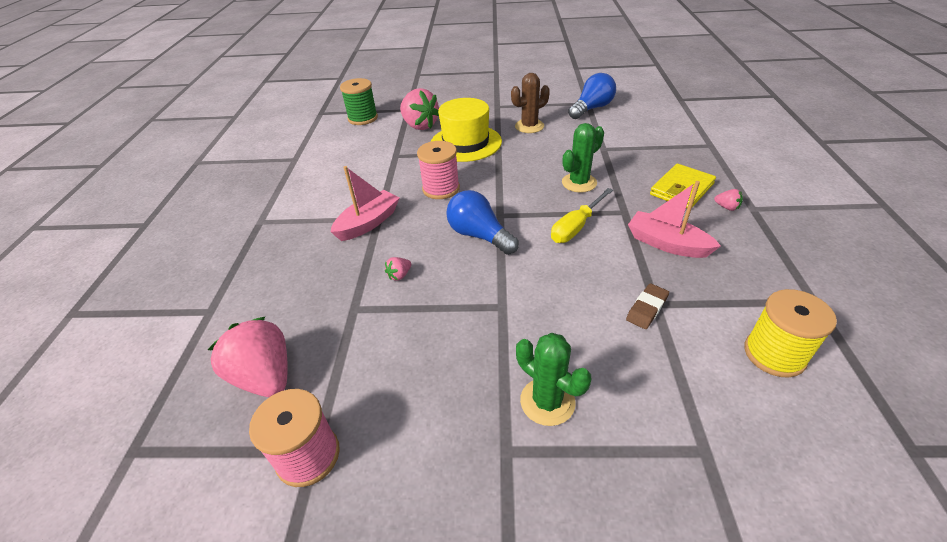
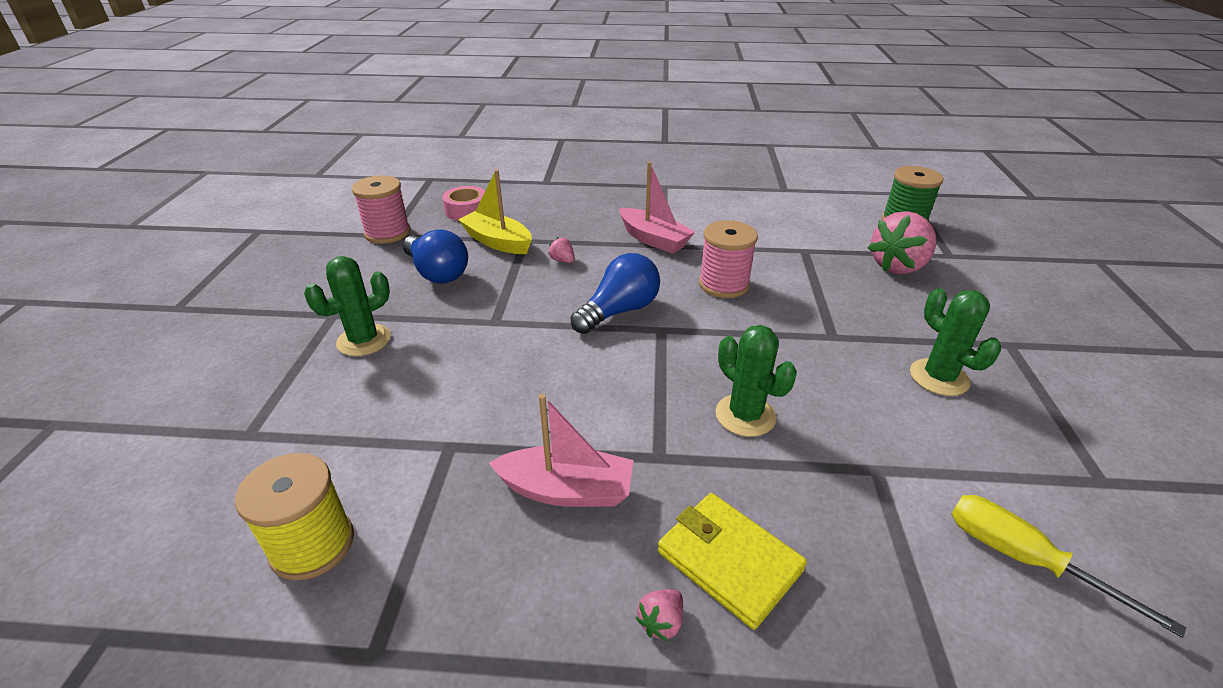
camera: 90 degrees right, 5 degrees down
(265, 376) = (466, 211): pink strawberry -> pink tape
(354, 330) = (497, 242): none -> yellow boat
(466, 143) = (854, 306): yellow hat -> none
(529, 126) = (939, 377): brown cactus -> green cactus
(576, 227) = (625, 395): yellow screwdriver -> yellow screwdriver (1022, 559)
(591, 108) = (1071, 483): blue light bulb -> blue light bulb (437, 273)
(647, 308) = (445, 434): brown eraser -> none
(666, 244) = (567, 490): pink boat -> pink boat turned 60 degrees clockwise

